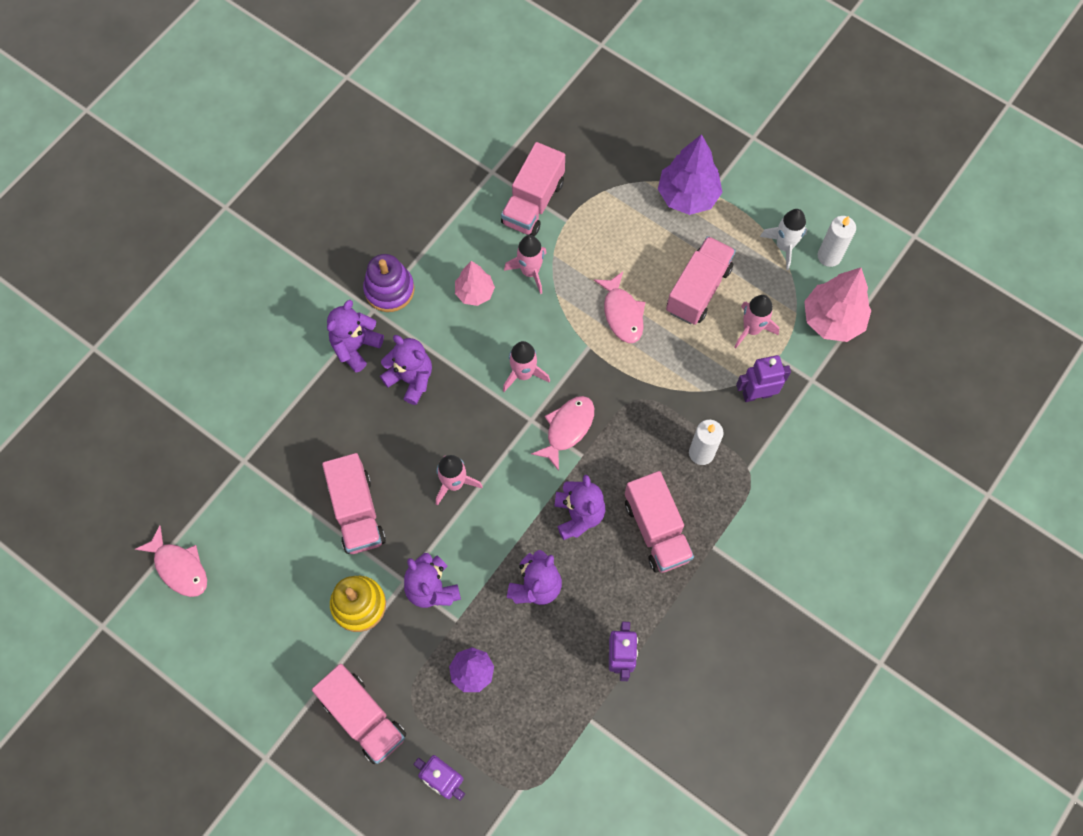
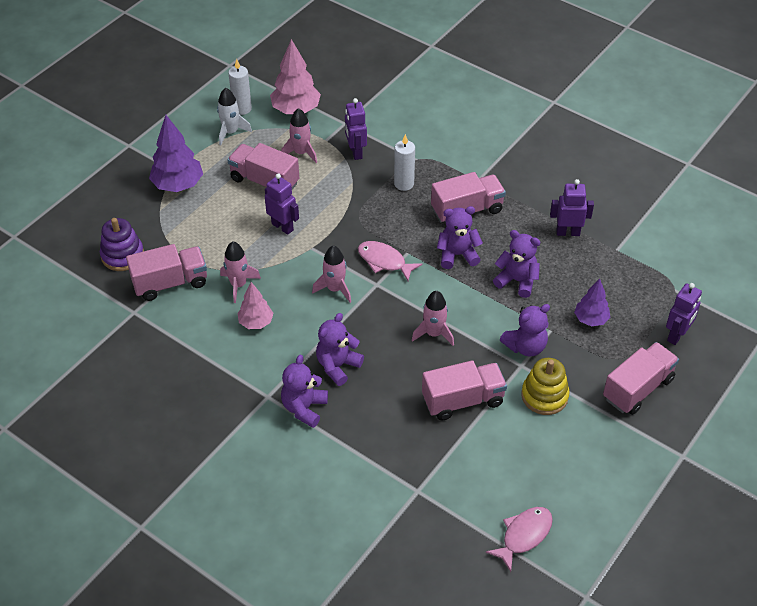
camera: 90 degrees left, 20 degrees down
(355, 347) = (304, 408): purple teddy bear -> purple teddy bear turned 75 degrees clockwise
(389, 290) = (248, 384): purple stacking toy -> purple stacking toy (122, 255)
(533, 202) = (170, 283): pink truck -> pink truck turned 45 degrees counterclockwise
(622, 313) = (282, 227): pink fish -> purple robot

